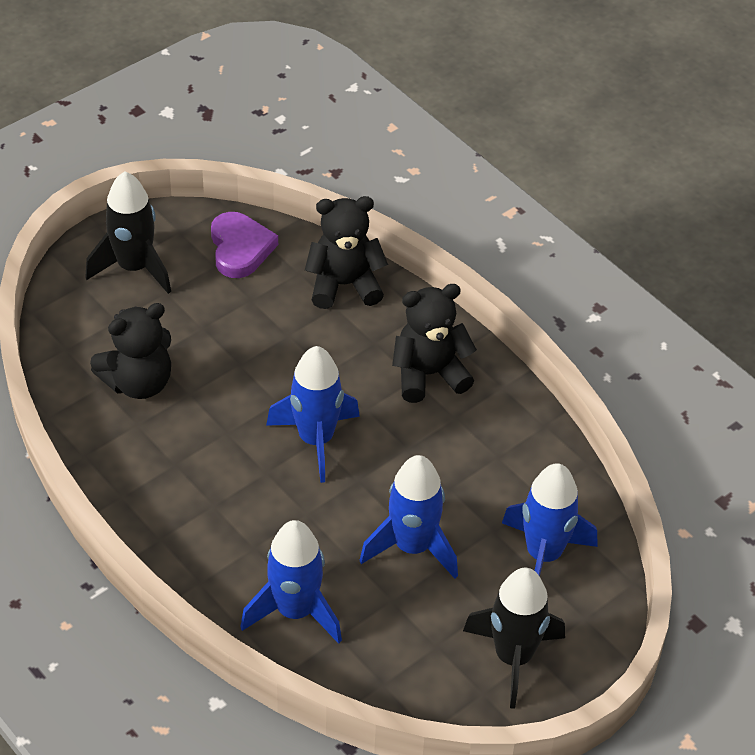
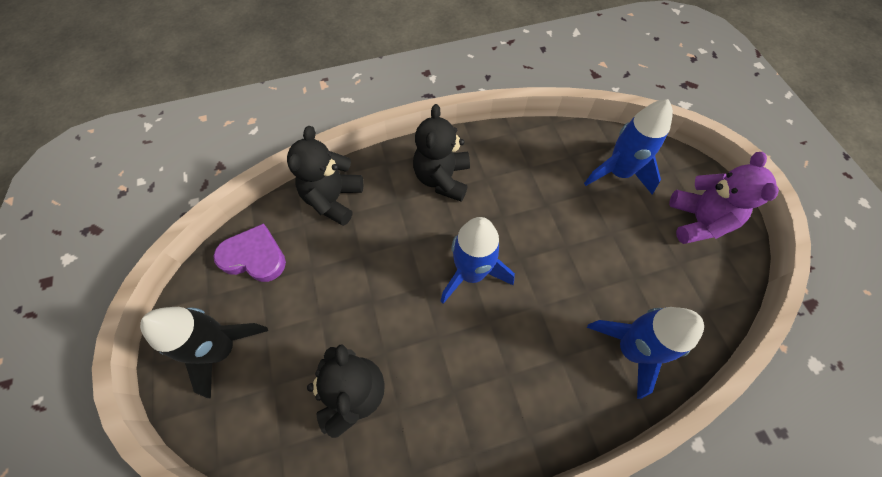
camera: 65 degrees left, 15 degrees up
(412, 547) = (591, 246): blue rocket -> none
(513, 657) = (697, 221): black rocket -> purple teddy bear

